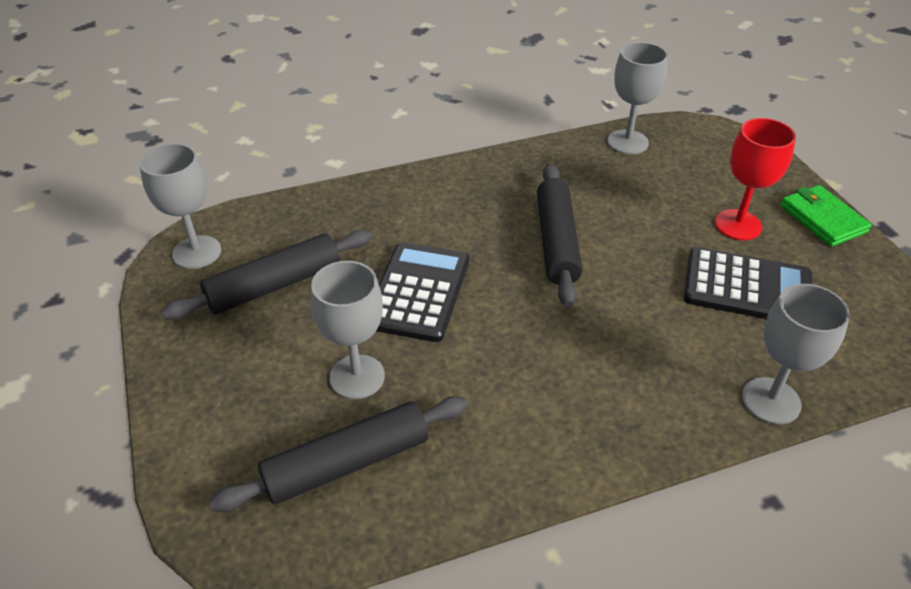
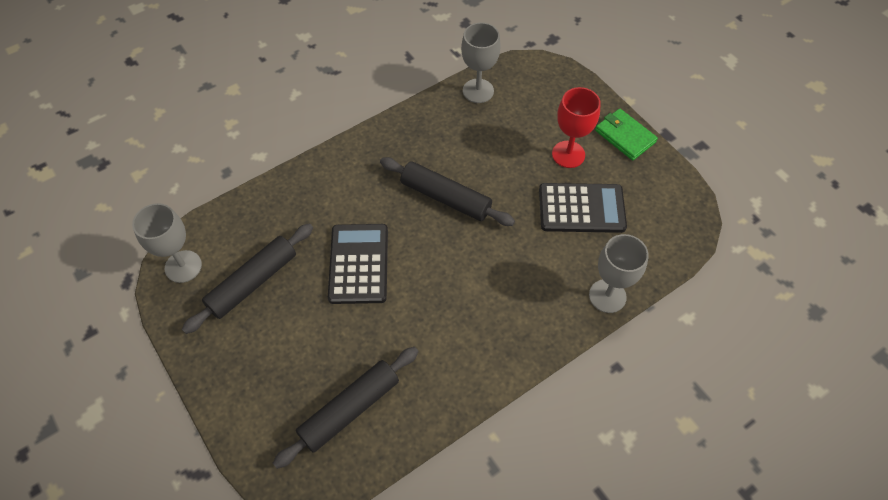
camera: 15 degrees left, 15 degrees up
(357, 377) = (336, 343): grey goblet -> none
(557, 241) = (445, 197): black rolling pin -> black rolling pin turned 45 degrees counterclockwise

